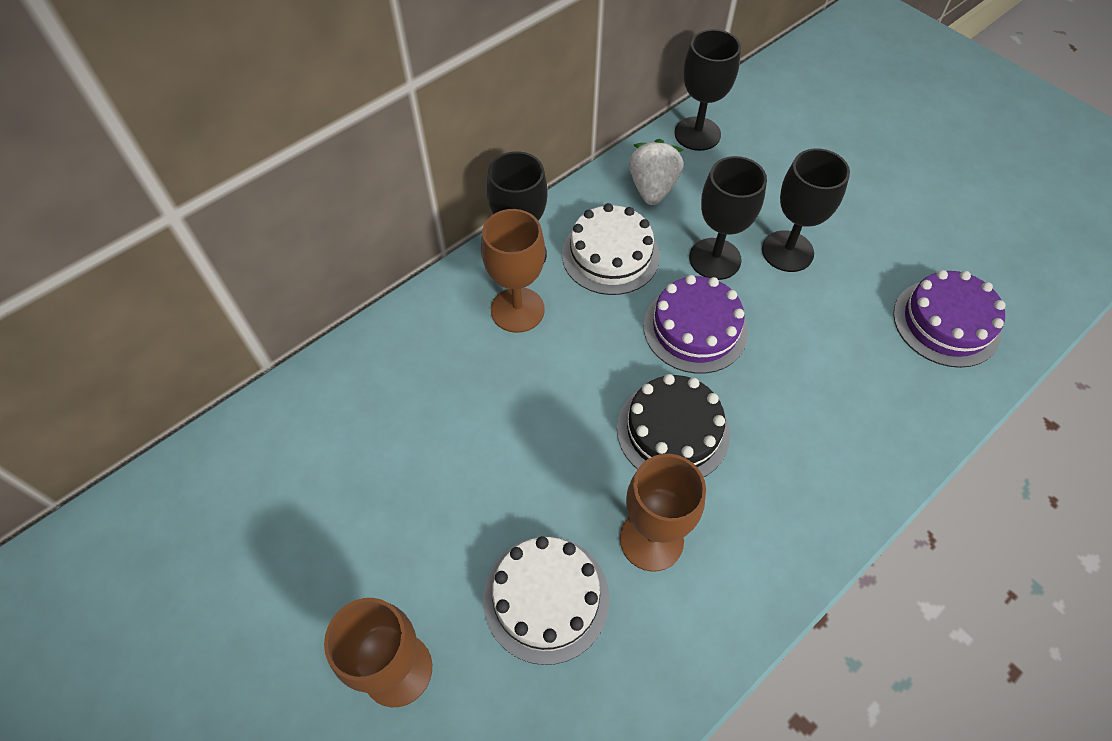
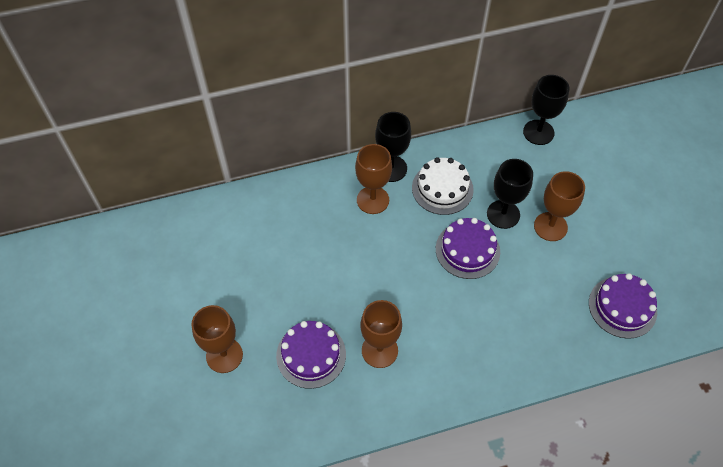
camera: 25 degrees right, 0 degrees up
(546, 598) = (311, 355): white cake -> purple cake
(652, 188) = (490, 157): white strawberry -> none
(673, 431) = (422, 300): black cake -> none
(787, 251) = (550, 226): black goblet -> brown goblet

